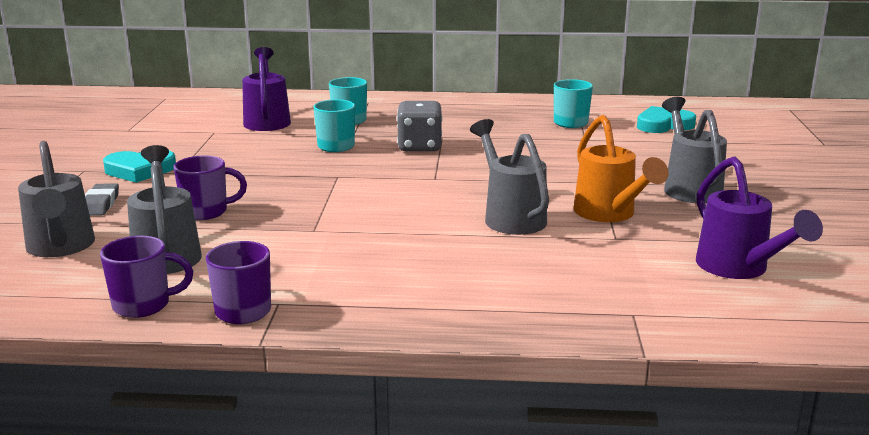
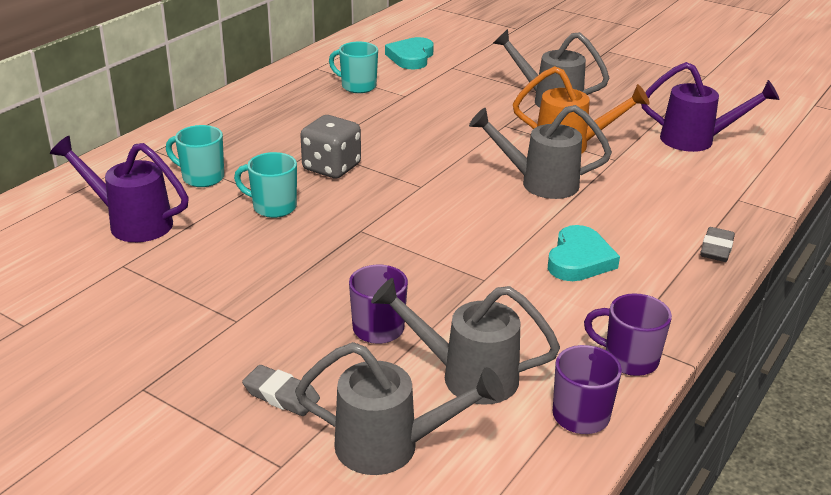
camera: 60 degrees left, 10 degrees up
(140, 170) = (196, 345): turquoise heart -> turquoise heart (579, 259)
(499, 319) = (716, 249): none -> grey eraser

